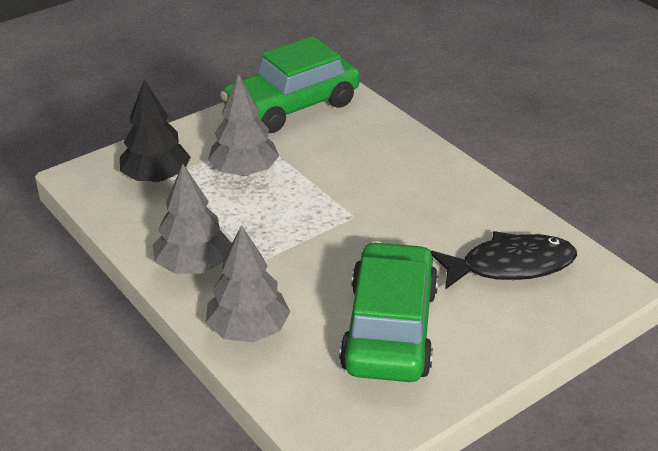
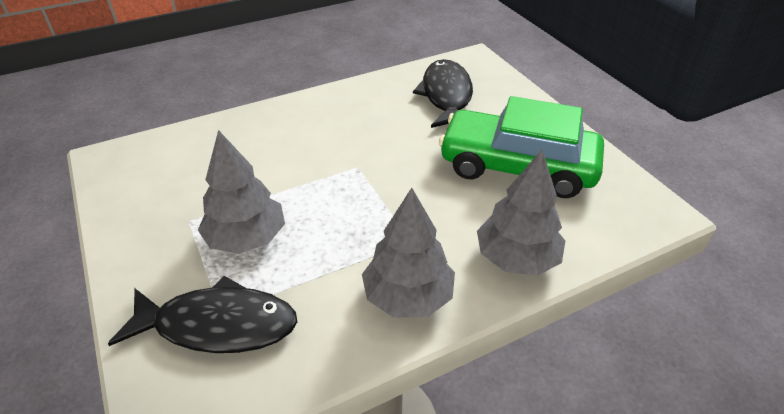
camera: 80 degrees left, 5 degrees up
(156, 177) = (218, 325): black tree -> black fish
(292, 106) = (140, 187): green car -> none

